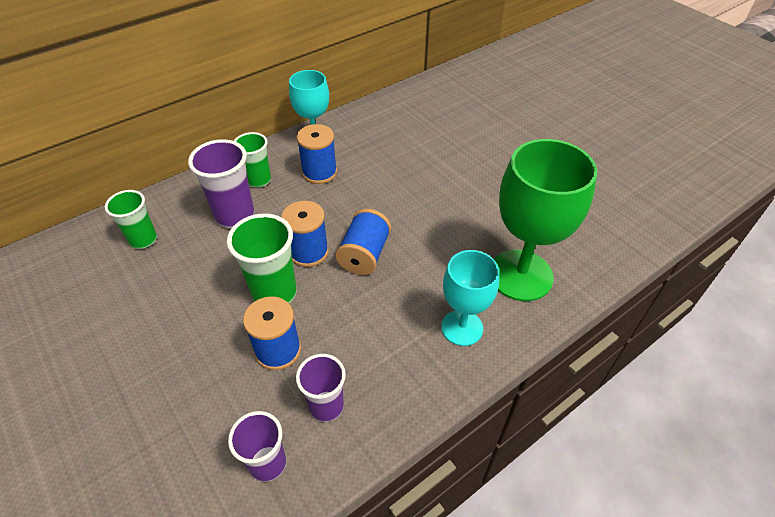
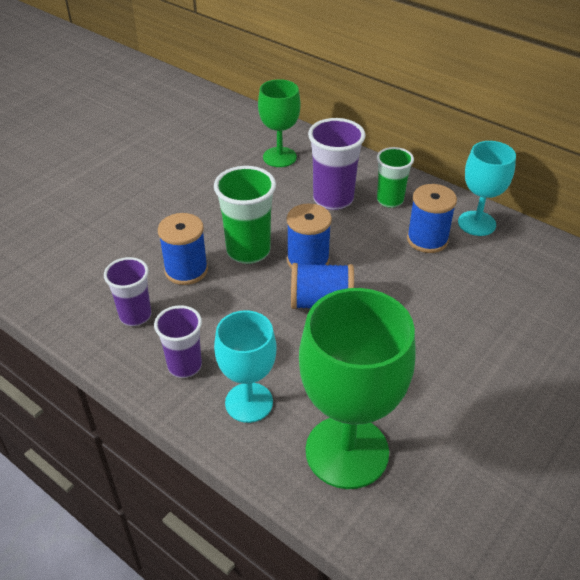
camera: 75 degrees right, 5 degrees down
(143, 240) = (279, 157): green cup -> green goblet
(268, 463) = (79, 293): purple cup -> purple cup (184, 366)

